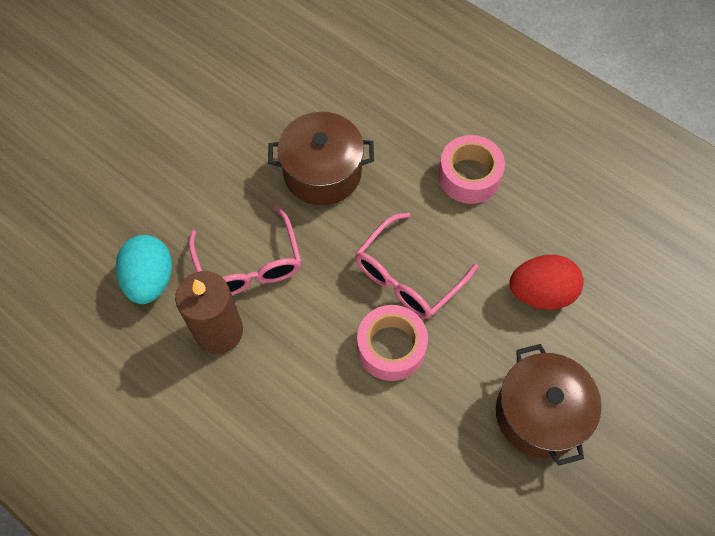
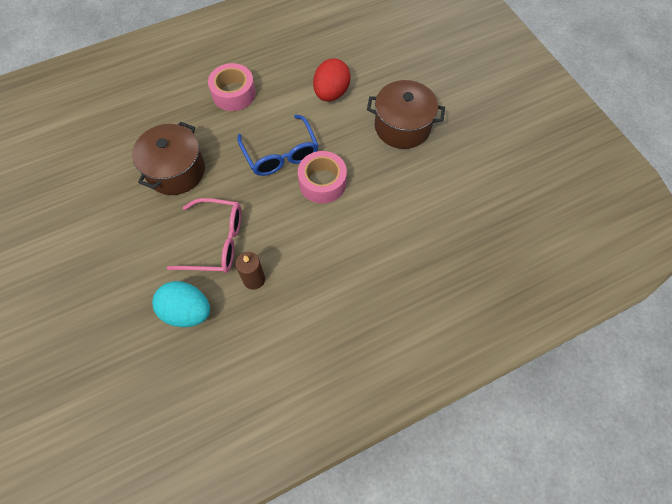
camera: 65 degrees left, 0 degrees up
(219, 331) = (254, 279): brown candle -> brown candle, size x0.60
(407, 277) = (281, 154): pink glasses -> blue glasses

